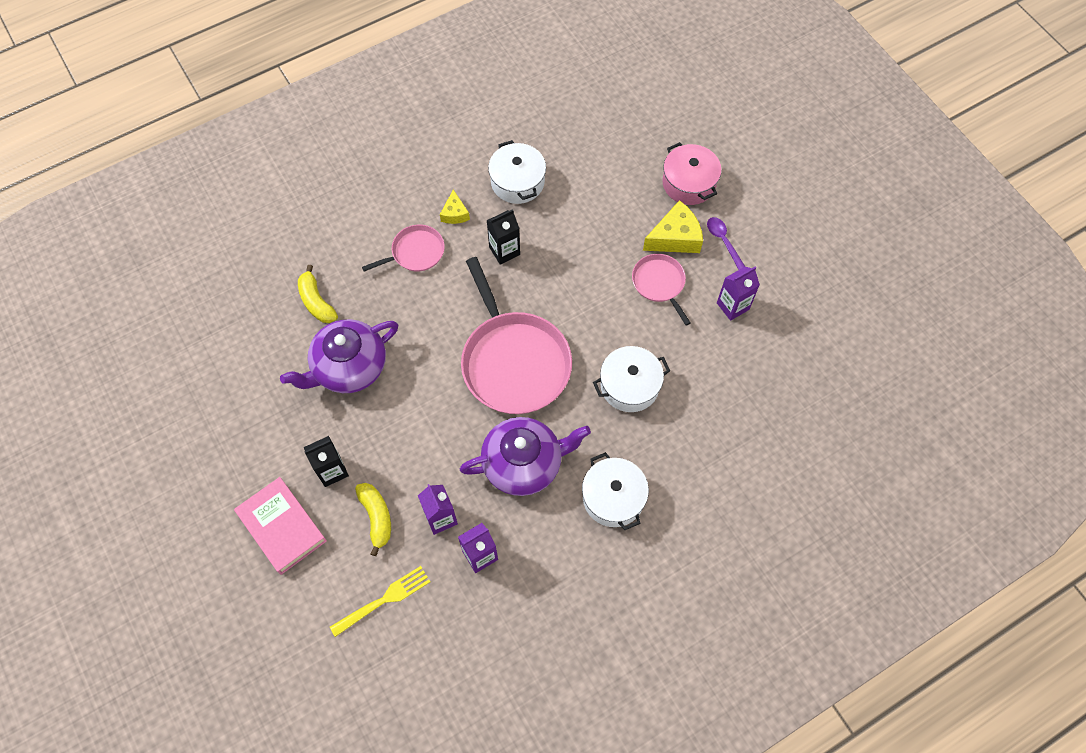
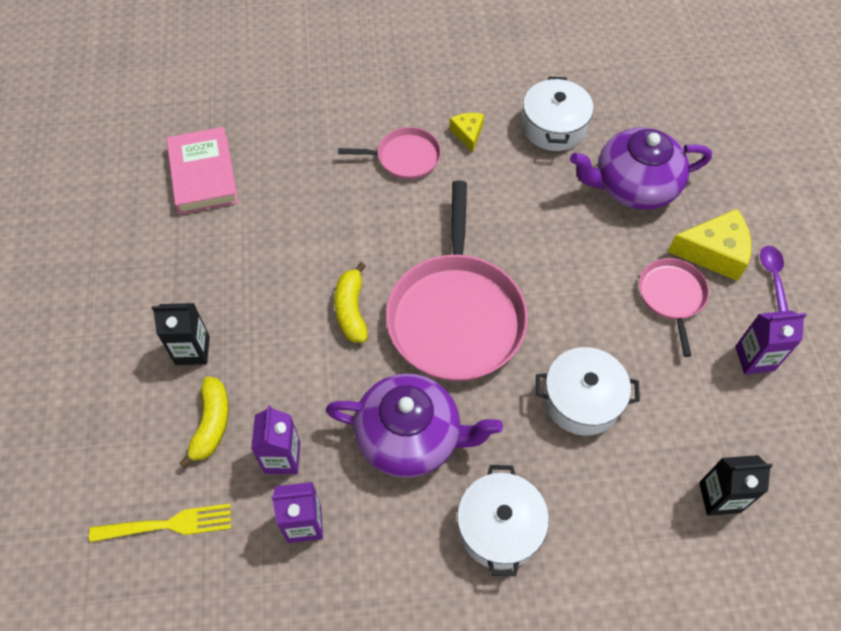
camera: 25 degrees right, 5 degrees down
(282, 527) = (106, 388): pink book -> pink book (203, 175)
(316, 301) = (274, 167): yellow banana -> yellow banana (351, 310)
(349, 367) = (271, 247): purple teapot -> purple teapot (633, 186)
(455, 213) = (468, 134): yellow cheese -> yellow cheese turned 150 degrees clockwise
(504, 251) = (504, 192): black carton -> black carton (719, 497)
(689, 183) = (757, 199): pink pot -> none

